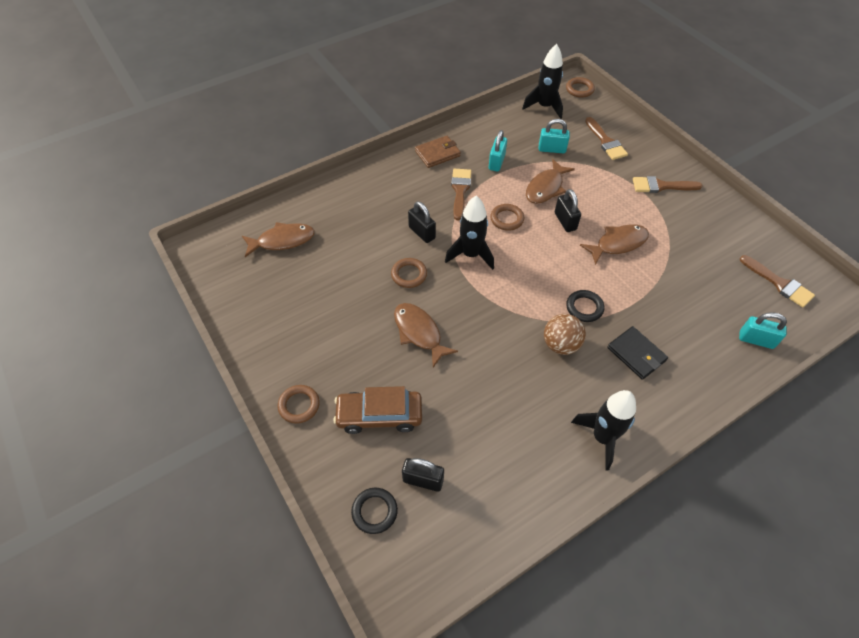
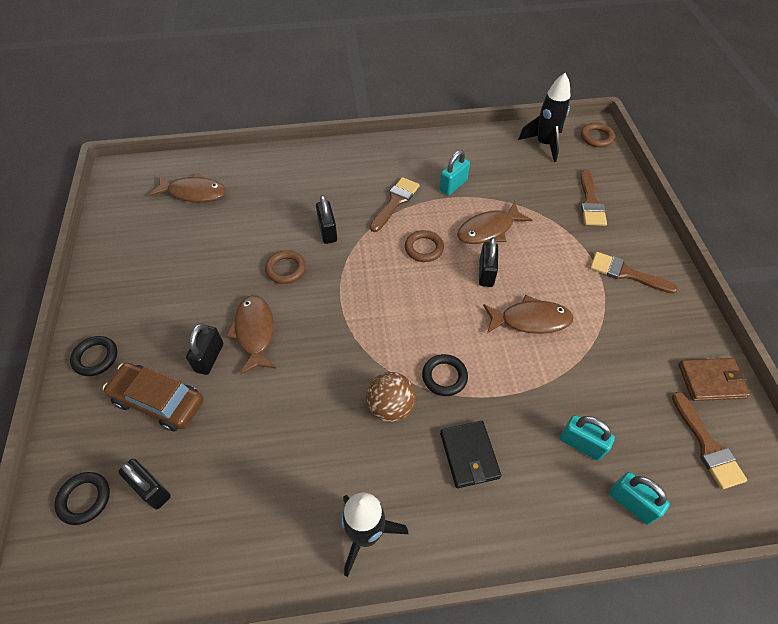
camera: 25 degrees right, 0 degrees up
(299, 405) = (95, 357): brown ring -> black ring
(396, 366) = (209, 357): none -> black padlock
(437, 153) = (398, 157): brown wallet -> brown wallet (711, 381)
(471, 255) = (361, 272): black rocket -> none
(552, 149) = (522, 191): turquoise padlock -> turquoise padlock (581, 444)

